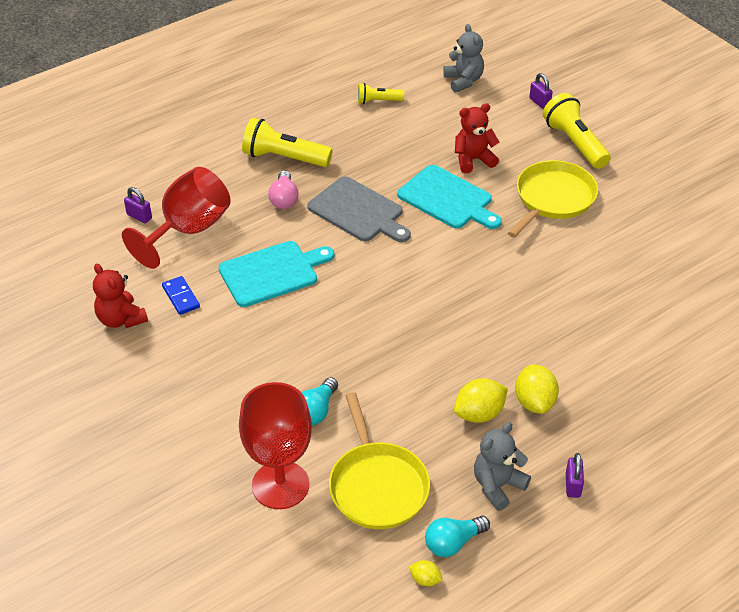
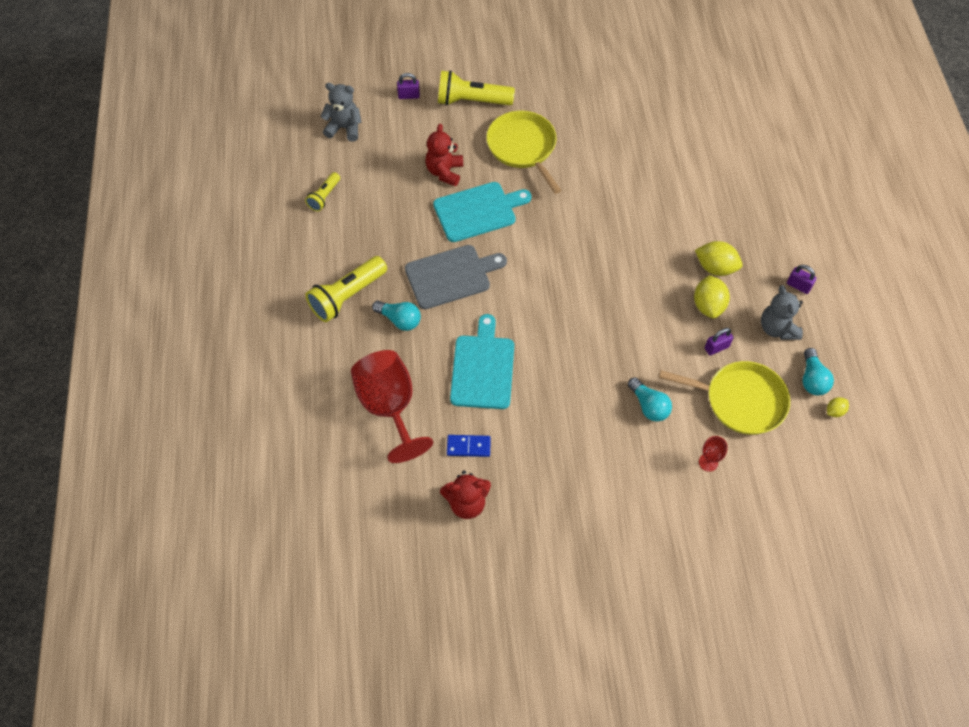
camera: 60 degrees left, 15 degrees up
(139, 216) = (345, 438): purple padlock -> purple padlock (716, 347)
(280, 485) = (708, 462): red goblet -> red goblet, size x0.41
(284, 199) = (399, 320): pink light bulb -> turquoise light bulb

